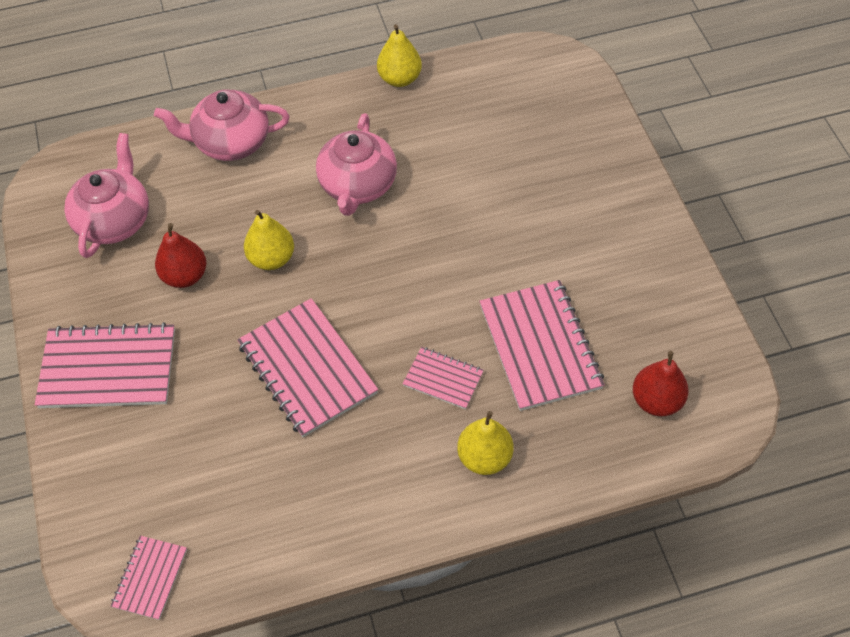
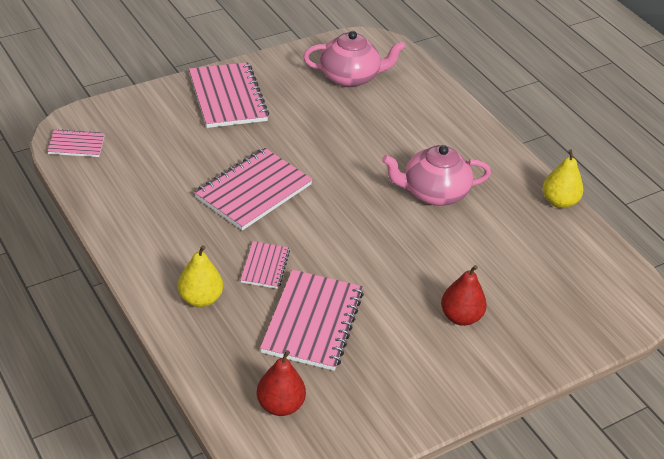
camera: 70 degrees right, 15 degrees down
(185, 276) = (314, 118): red pear -> red pear (460, 317)
(231, 142) = (445, 119): pink teapot -> none
(272, 258) = (345, 157): yellow pear -> none
(540, 346) = (312, 322): pink notebook -> pink notebook turned 45 degrees counterclockwise

